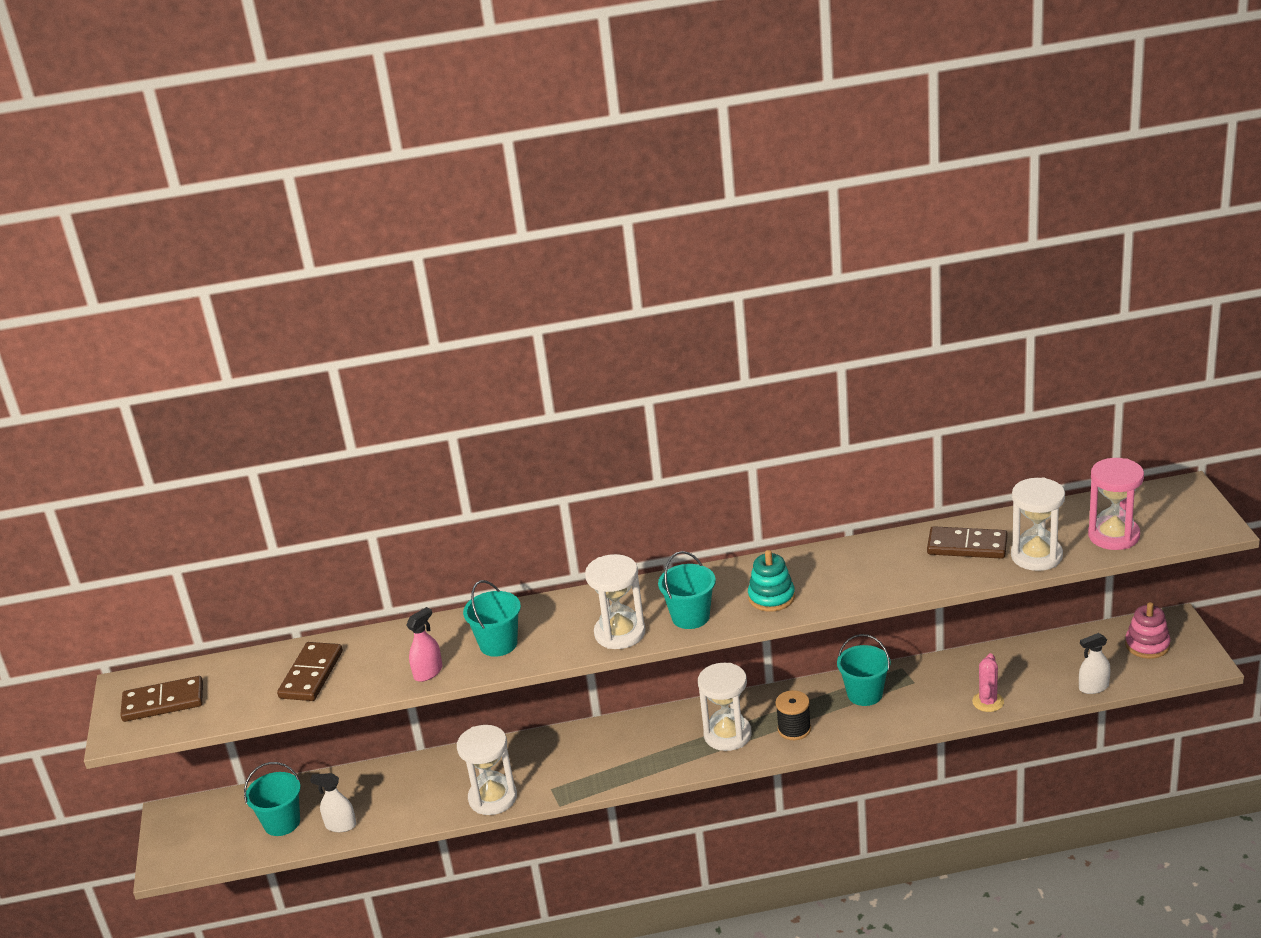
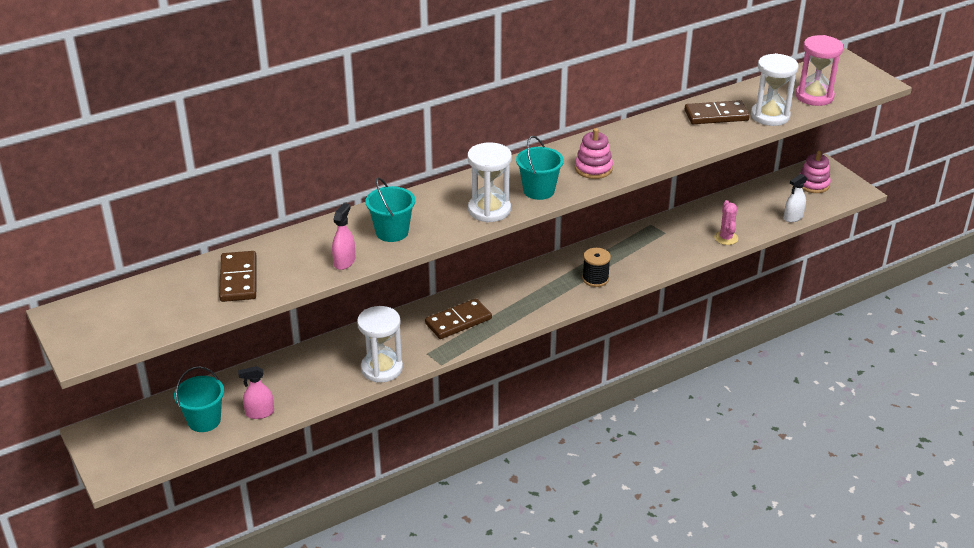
camera: 25 degrees left, 5 degrees up
(163, 702) = (109, 322): brown domino -> brown domino (458, 321)
(340, 825) = (260, 413): white spray bottle -> pink spray bottle
(727, 735) = (546, 291): white hourglass -> none
(771, 597) = (593, 168): turquoise stacking toy -> pink stacking toy
(865, 694) = (634, 246): turquoise bucket -> none

